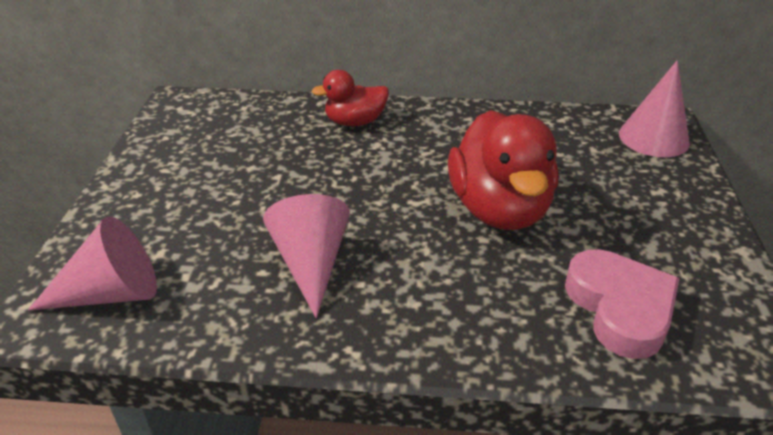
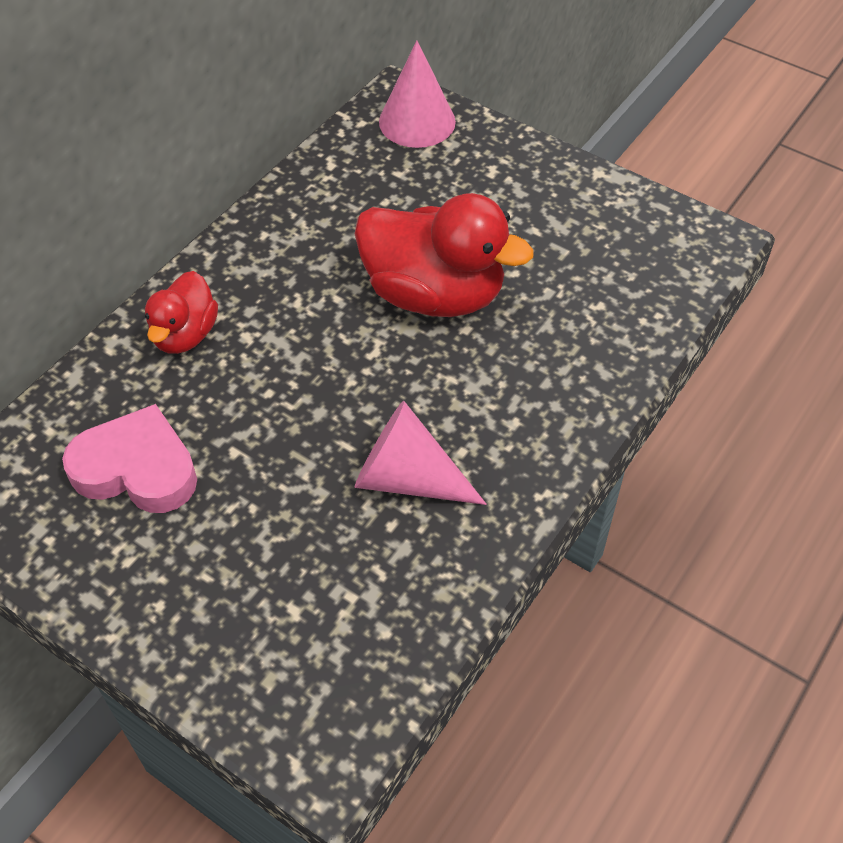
camera: 60 degrees left, 15 degrees up
(111, 293) = (333, 673): pink cone -> none
(620, 308) = (609, 288): pink heart -> pink heart (137, 469)

